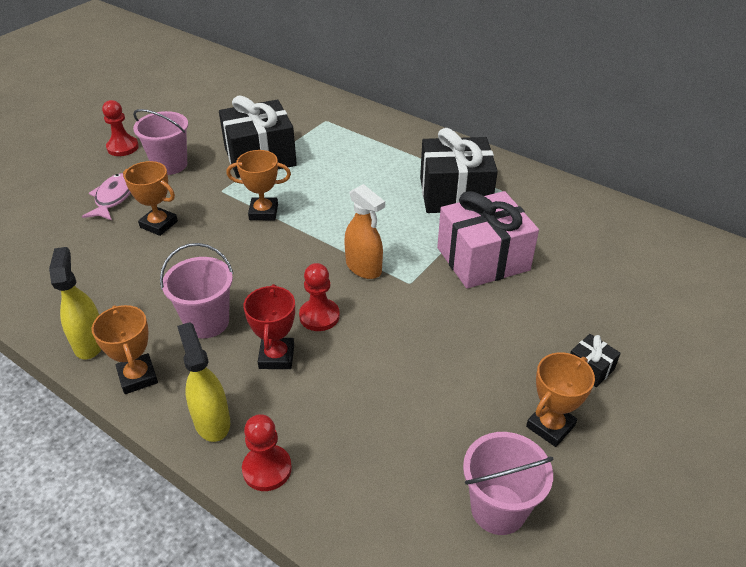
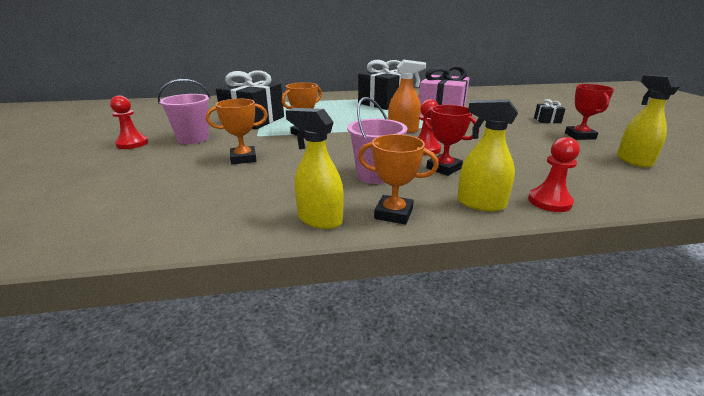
camera: 45 degrees left, 15 degrees down
(113, 198) = (176, 162): pink fish -> none
(498, 509) = (633, 160): pink bucket -> yellow spray bottle
(550, 426) = (579, 136): orange trophy -> red trophy

